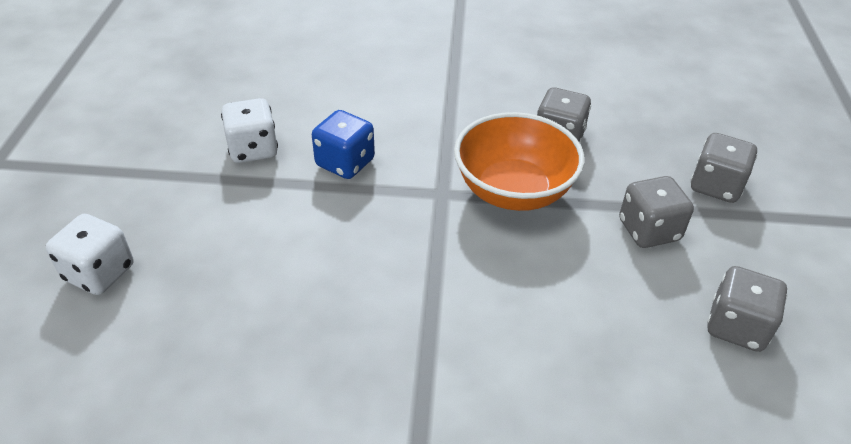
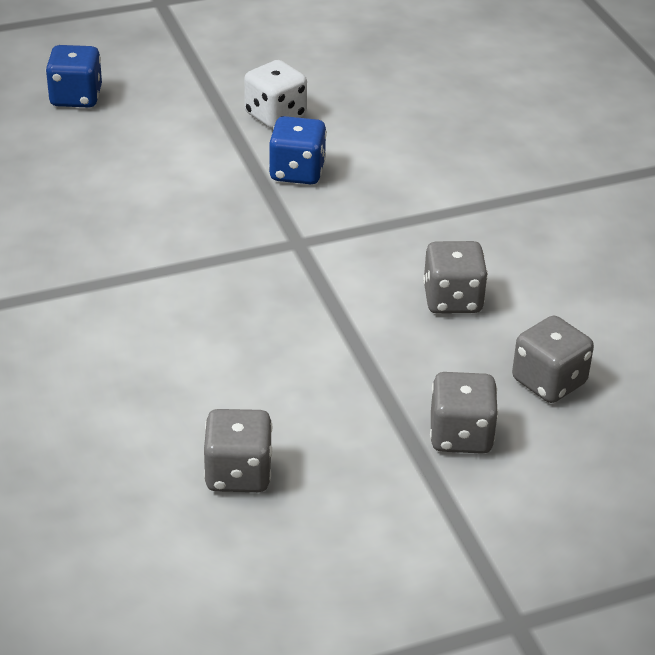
camera: 65 degrees right, 5 degrees down
(99, 273) = (76, 97): white dice -> blue dice
(513, 191) = (336, 286): orange bowl -> none
(649, 230) = (343, 392): grey dice -> grey dice (549, 382)

